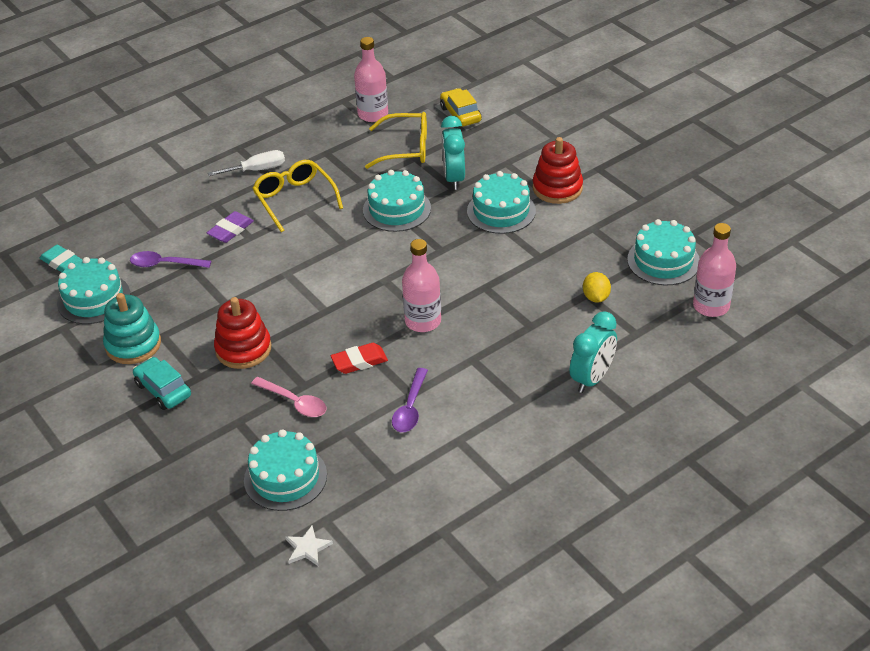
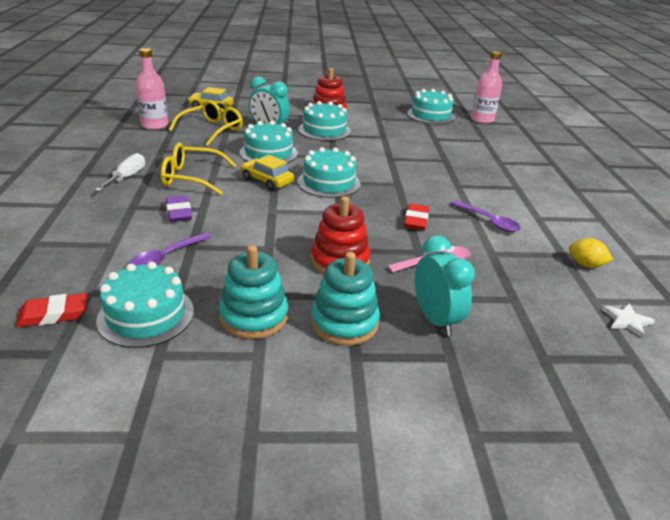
camera: 60 degrees left, 10 degrees down
(62, 263) = (53, 314): turquoise eraser -> red eraser
(163, 390) = (344, 323): turquoise car -> turquoise stacking toy
(285, 477) = (528, 300): turquoise cake -> turquoise cake (328, 182)
(337, 241) = (267, 181): none -> yellow car
(423, 321) = (399, 186): pink bottle -> none
(592, 378) = (513, 162): turquoise clock -> turquoise clock (435, 319)
(596, 297) = (441, 138): yellow lemon -> yellow lemon (585, 265)

